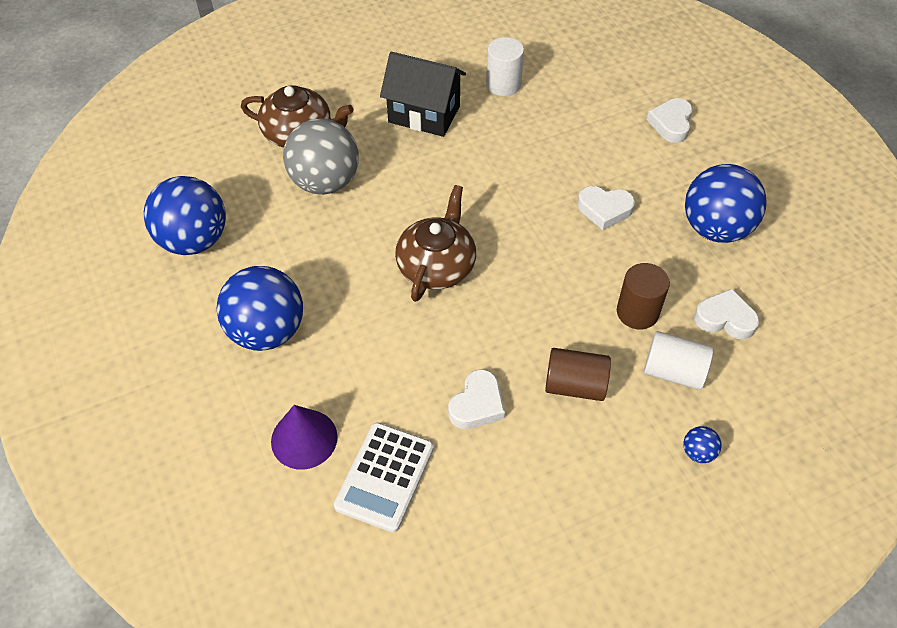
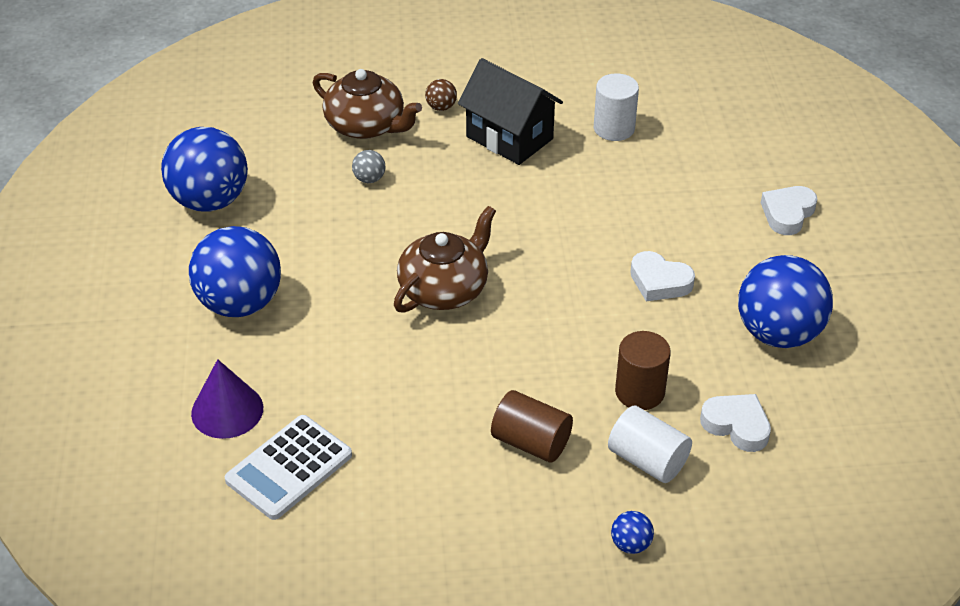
camera: 20 degrees right, 10 degrees down
(325, 182) = (369, 179): grey ball -> grey ball, size x0.41
(354, 101) = (441, 107): none -> brown ball
(477, 404) = (417, 430): white heart -> none

